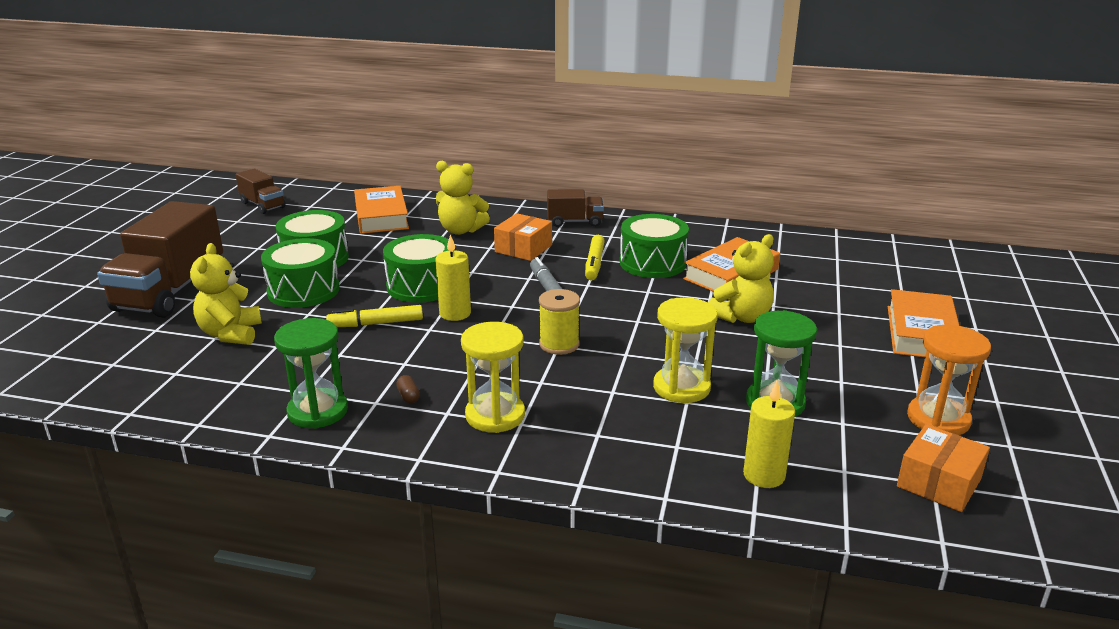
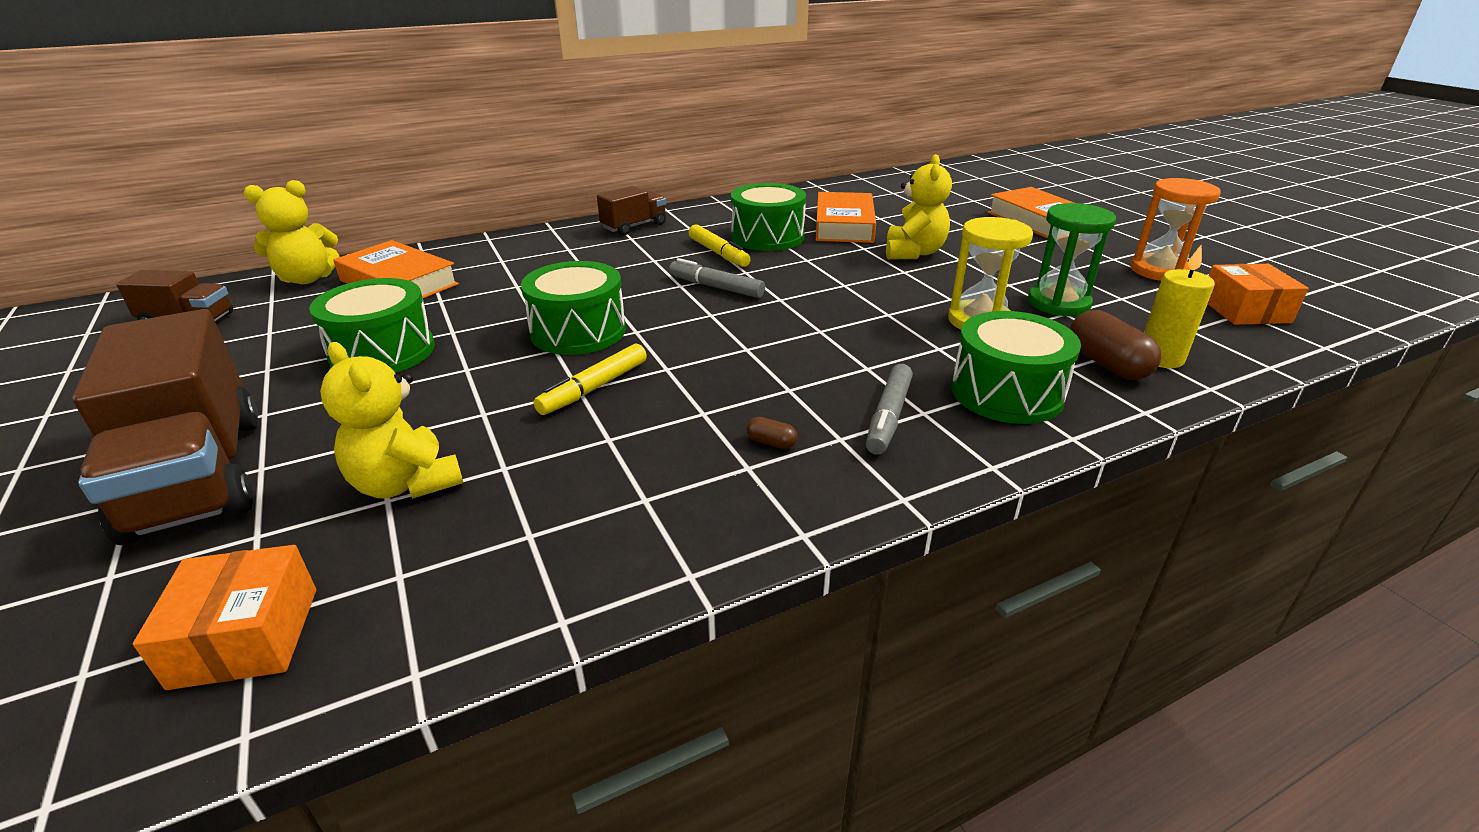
camera: 40 degrees left, 5 degrees up
(303, 290) = (429, 391): green drum -> green drum (1006, 393)
(318, 411) = (699, 512): green hourglass -> none
(455, 313) = (666, 343): yellow candle -> none
(461, 230) = (526, 267): yellow teddy bear -> yellow teddy bear (307, 279)
(495, 415) = (888, 417): yellow hourglass -> grey marker
(523, 248) = (626, 262): orange box -> orange box (246, 637)
(559, 344) = (819, 329): yellow spool -> none
(710, 458) = (1106, 364): none -> brown capsule

